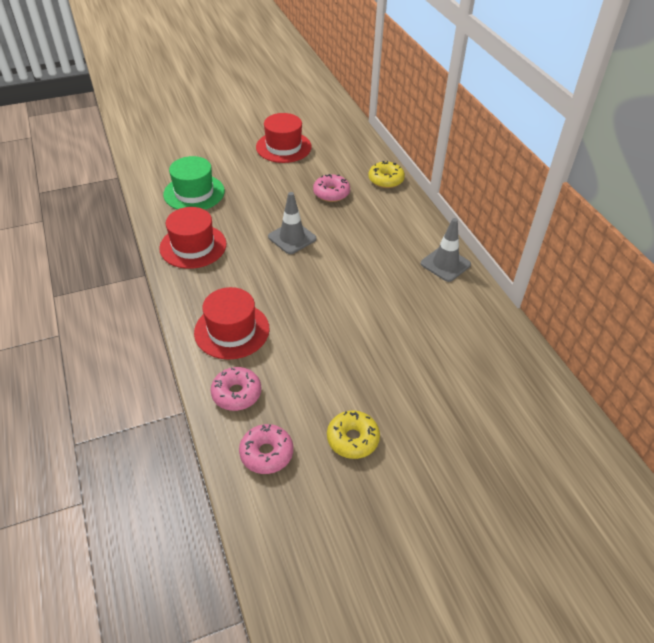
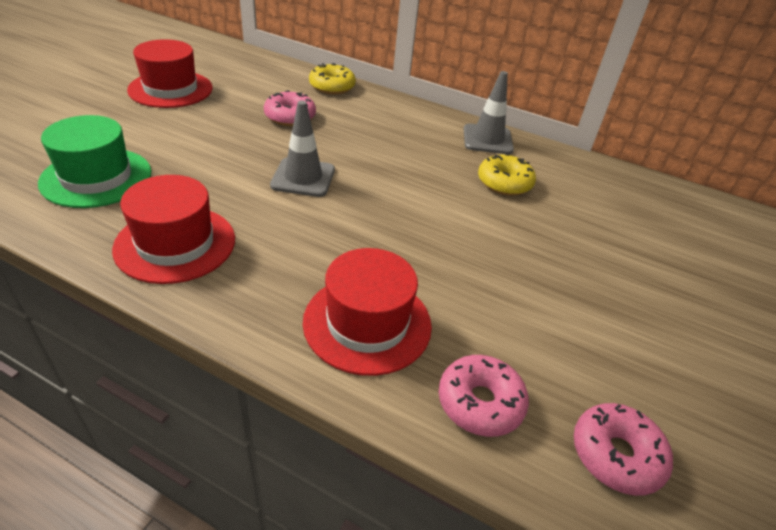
camera: 45 degrees left, 5 degrees down
(352, 439) = (660, 361): yellow donut -> yellow donut (504, 183)

